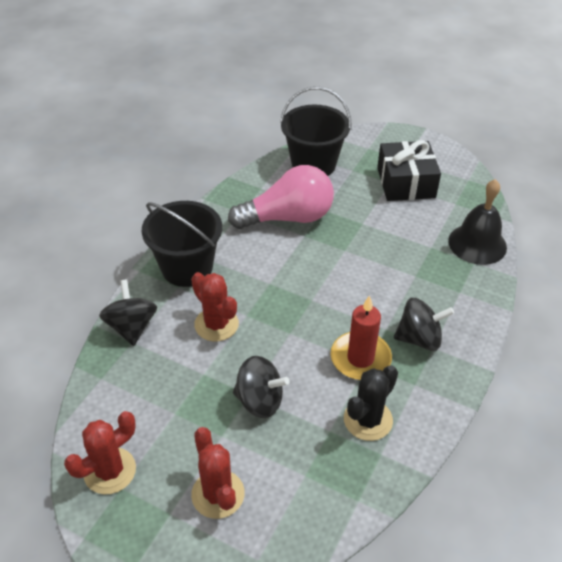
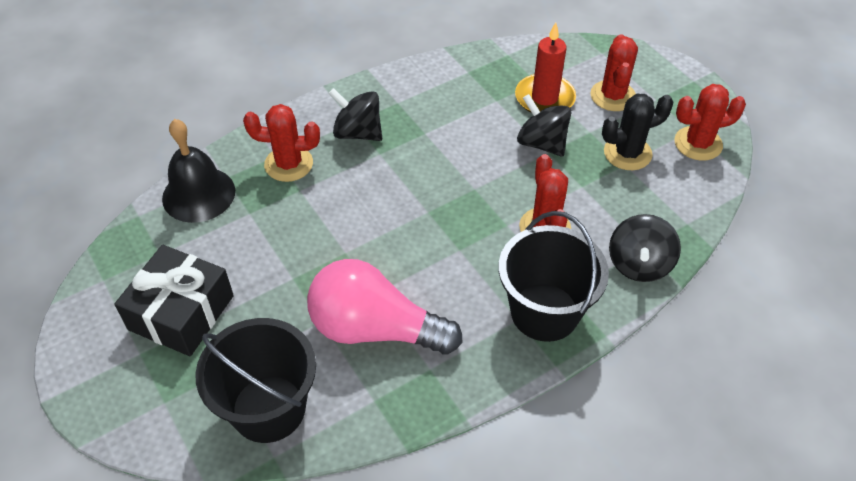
camera: 150 degrees left, 5 degrees up
(360, 358) = (426, 139): red candle -> red candle (544, 98)
(368, 420) = (459, 94): black cactus -> black cactus (627, 153)
(443, 290) = (288, 164): none -> red cactus

